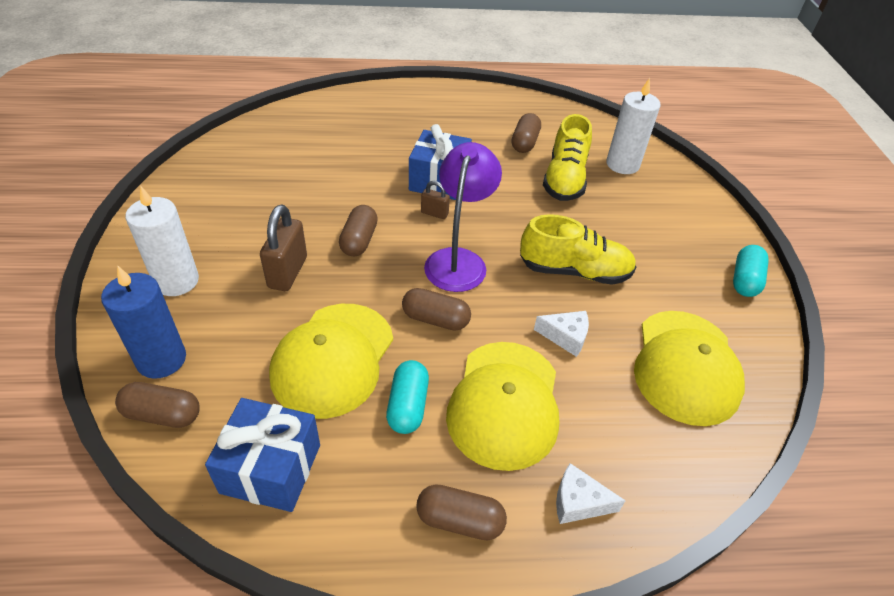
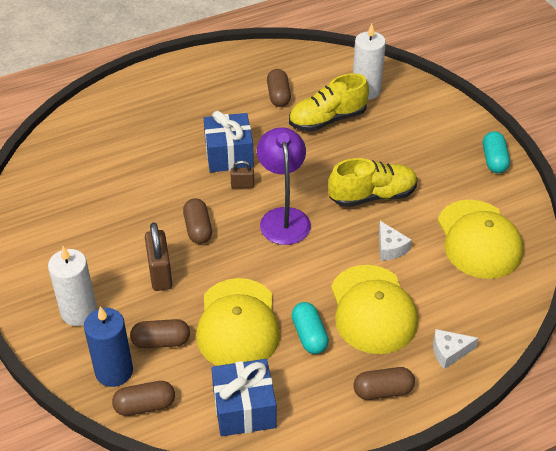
camera: 20 degrees left, 0 degrees up
(435, 319) = (293, 269): brown capsule -> brown capsule (161, 341)
(564, 179) = (327, 119): yellow shoe -> yellow shoe turned 75 degrees clockwise
(565, 337) = (390, 248): white cheese -> white cheese turned 75 degrees clockwise

